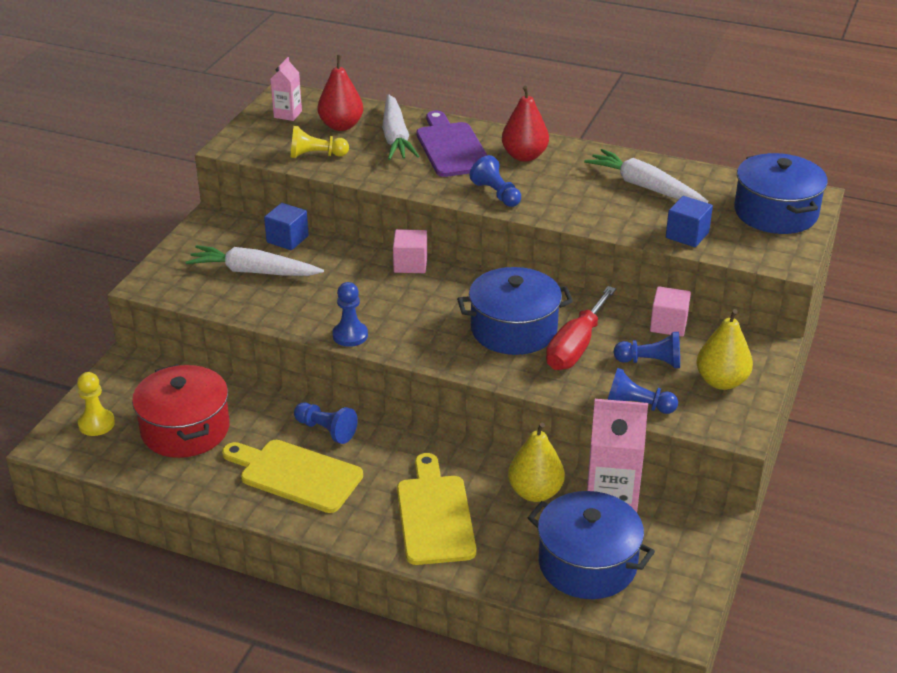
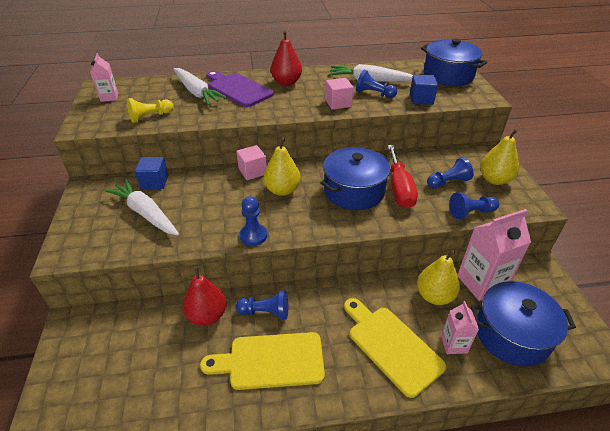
camera: 30 degrees left, 5 degrees up
(96, 424) = (72, 393): yellow pawn -> none
(185, 429) = (156, 362): red pot -> none
(254, 272) = (146, 214): white carrot -> white carrot turned 60 degrees clockwise
(341, 126) = (153, 95): red pear -> red pear (207, 315)
(426, 298) = (282, 190): none -> yellow pear
(496, 194) = (292, 107): blue pawn -> blue pawn (374, 94)
(507, 543) = (453, 344): none -> pink carton
(668, 325) = (432, 157): pink cube -> pink cube (338, 103)

